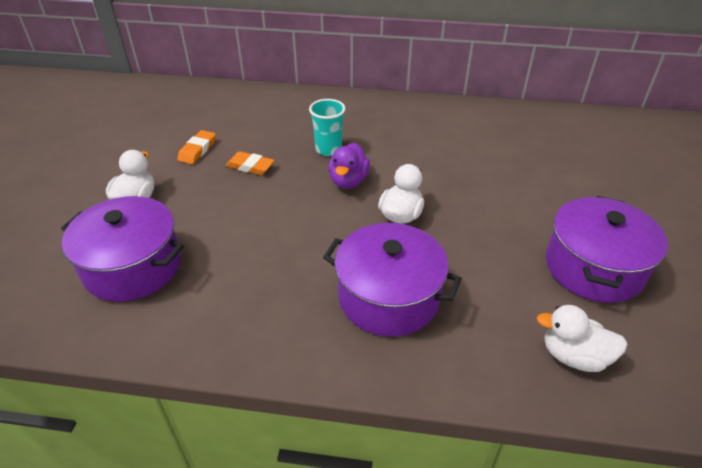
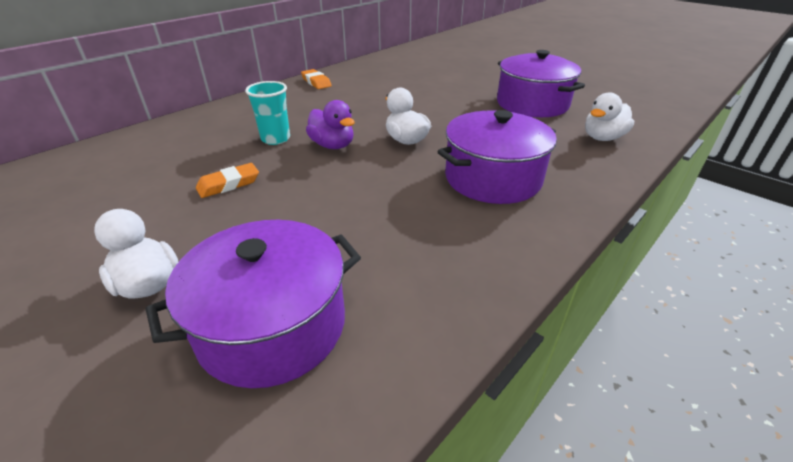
camera: 55 degrees left, 5 degrees down
(197, 150) = (139, 207): orange eraser -> orange eraser (316, 82)

